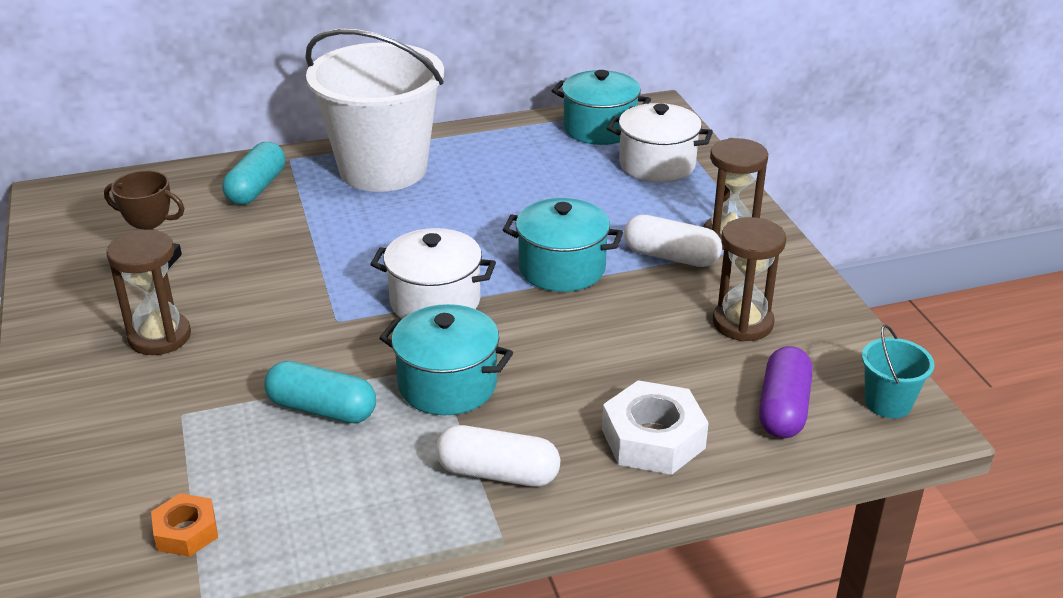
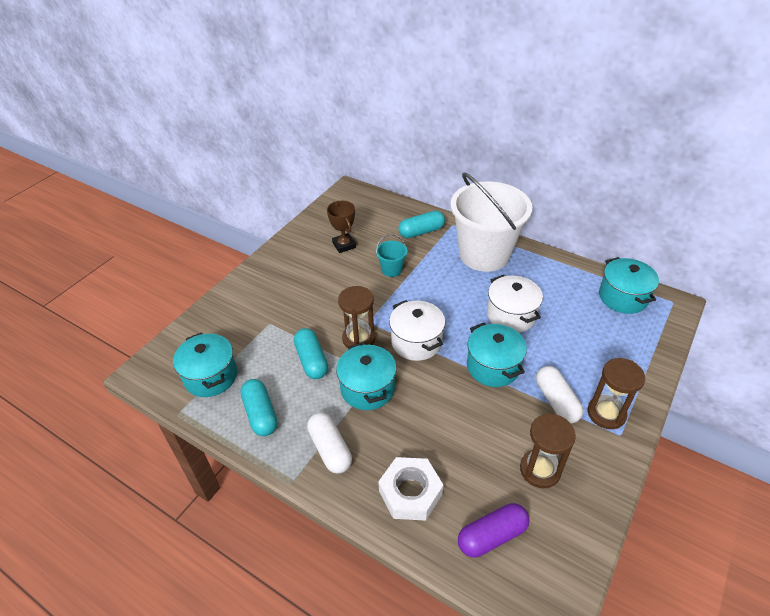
camera: 50 degrees right, 10 degrees up
(159, 337) = (303, 282): brown hourglass -> brown hourglass (359, 339)
(186, 532) = (211, 376): orange nut -> turquoise pot
(342, 512) = (260, 414): none -> turquoise capsule
(657, 165) = (625, 340): white pot -> white pot (511, 315)
(888, 403) = (552, 587): turquoise bucket -> turquoise bucket (391, 270)

